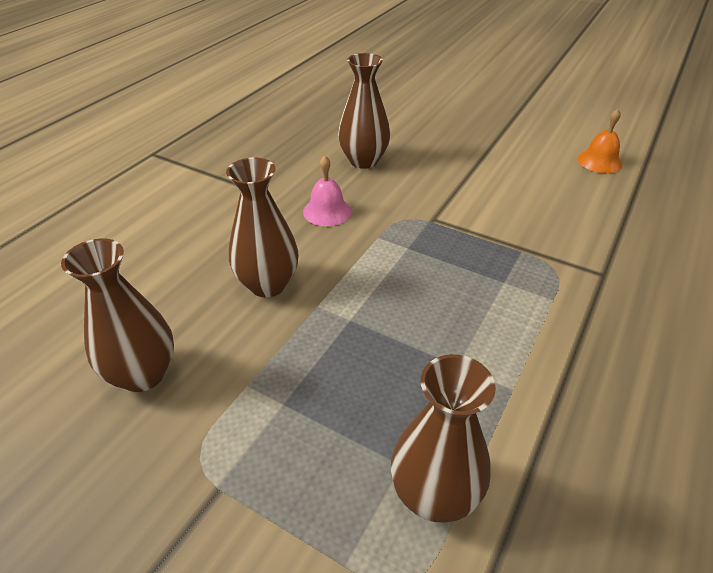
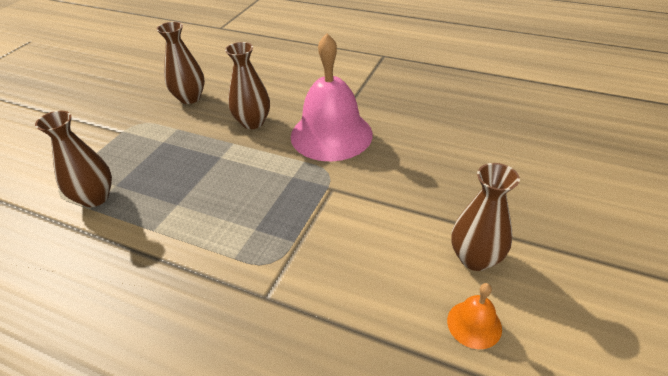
camera: 85 degrees right, 0 degrees up
(327, 211) = (331, 134): pink bell -> pink bell, size x2.31
(363, 161) = (407, 144): brown vase -> brown vase (475, 258)

